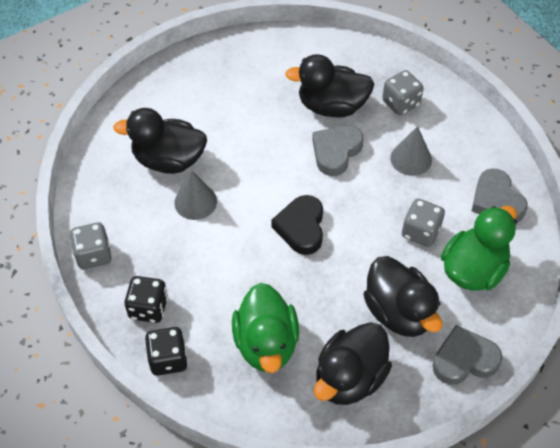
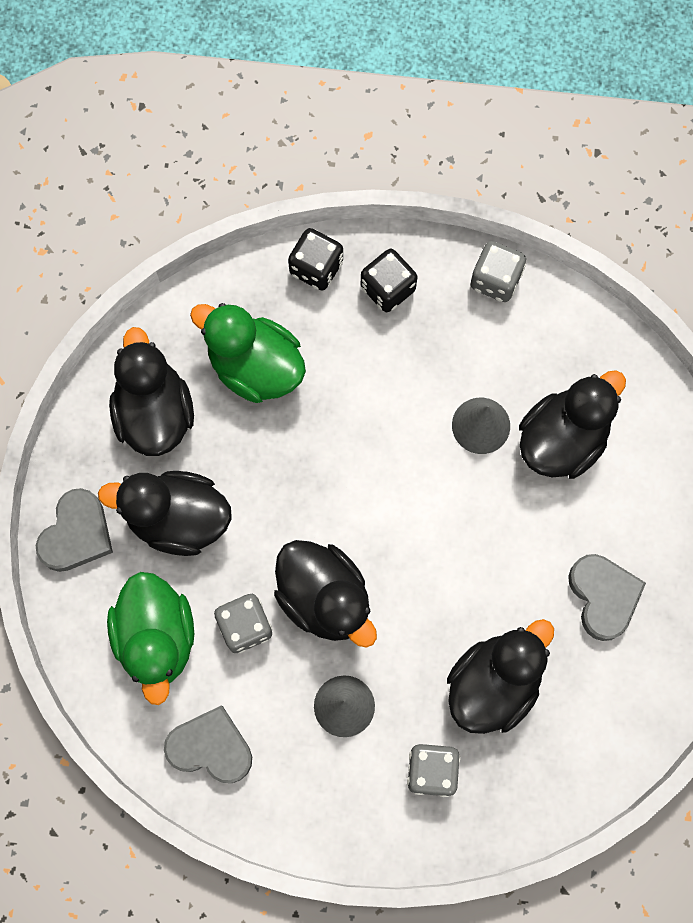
camera: 130 degrees right, 20 degrees up
(301, 227) = (356, 507): black heart -> none
(336, 152) = (424, 630): grey heart -> grey heart (603, 597)
(366, 206) = (325, 598): none -> black duck

